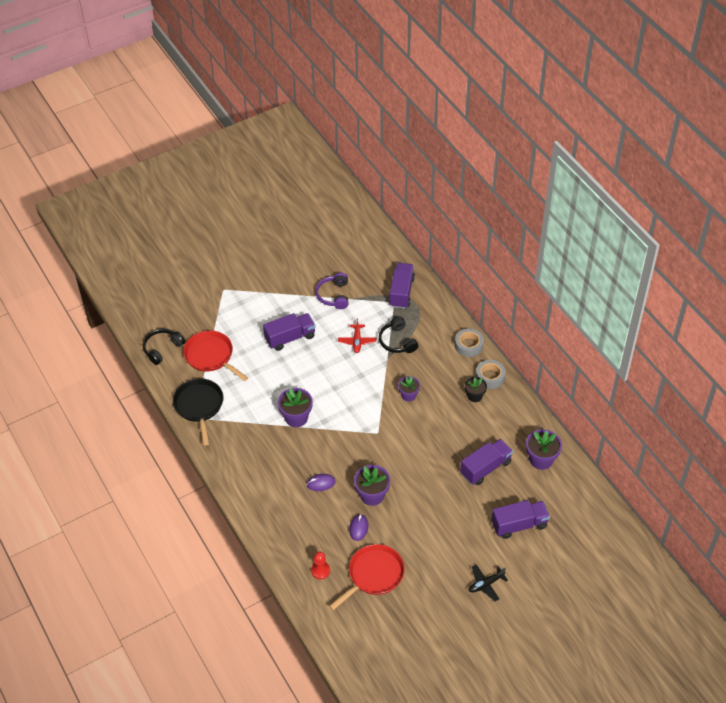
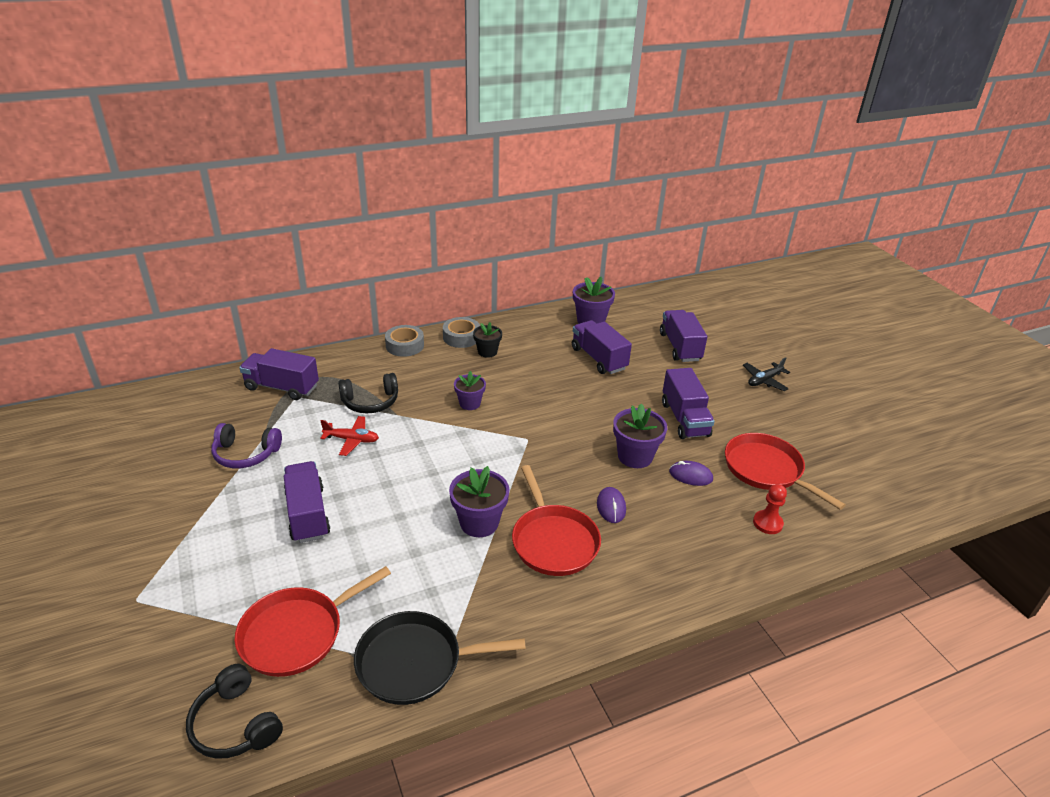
camera: 85 degrees left, 15 degrees down
(287, 455) = (553, 541): none -> red pan
(421, 526) = (684, 419): none -> purple truck
(485, 584) = (764, 380): black plane -> black plane turned 75 degrees clockwise

